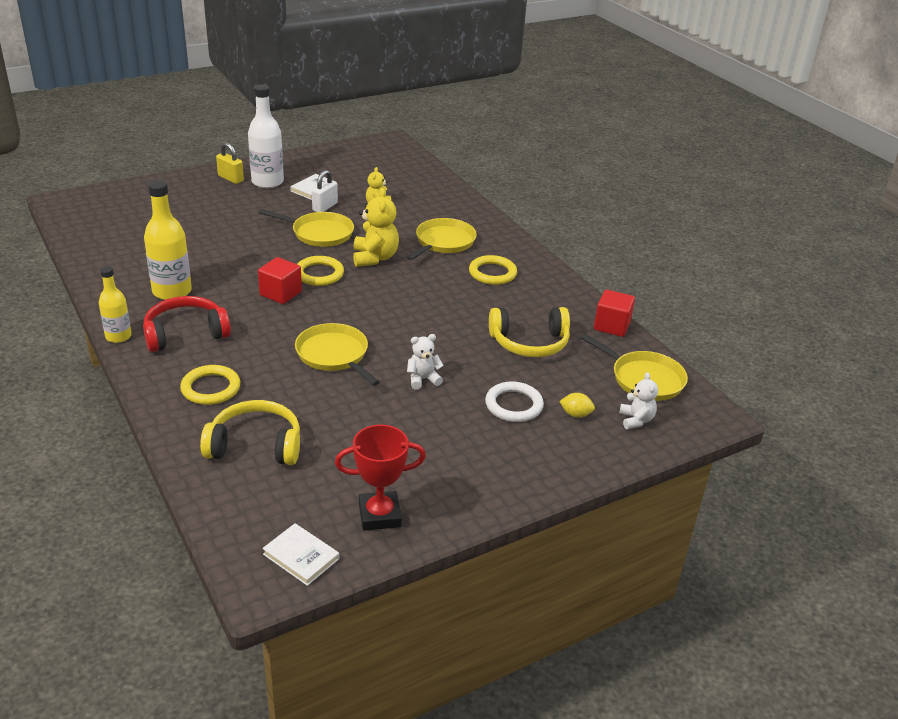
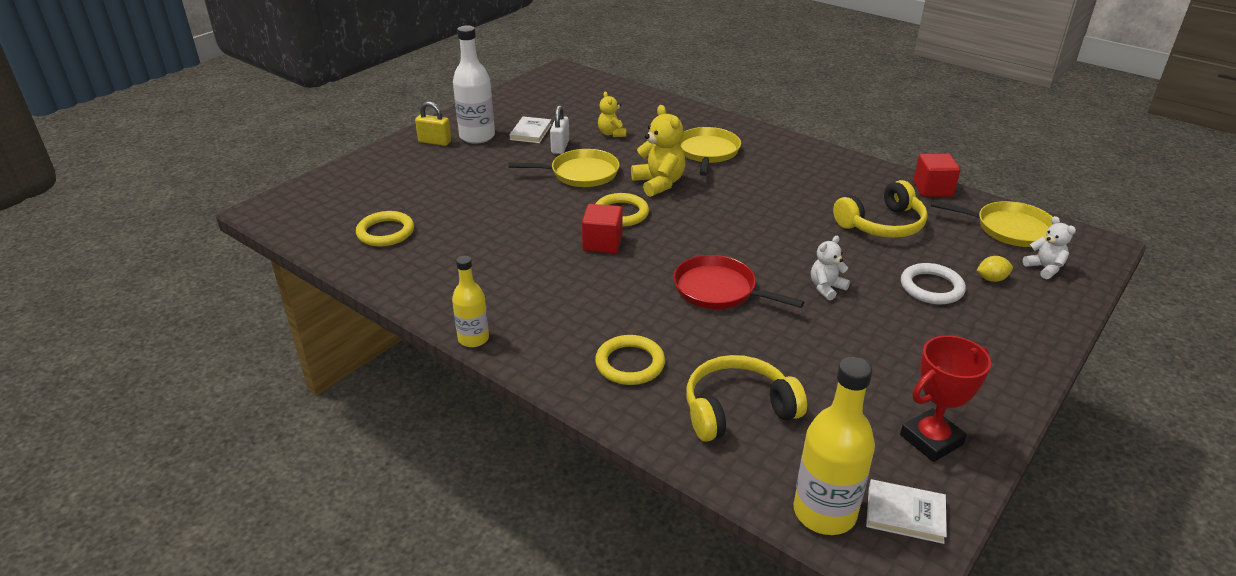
camera: 20 degrees left, 0 degrees up
(172, 291) = (486, 273): yellow bottle -> yellow bottle (824, 512)
(185, 333) = (545, 313): red headphones -> none
(334, 355) = (718, 290): yellow pan -> red pan
(492, 273) = (781, 169): yellow ring -> yellow ring (385, 232)

